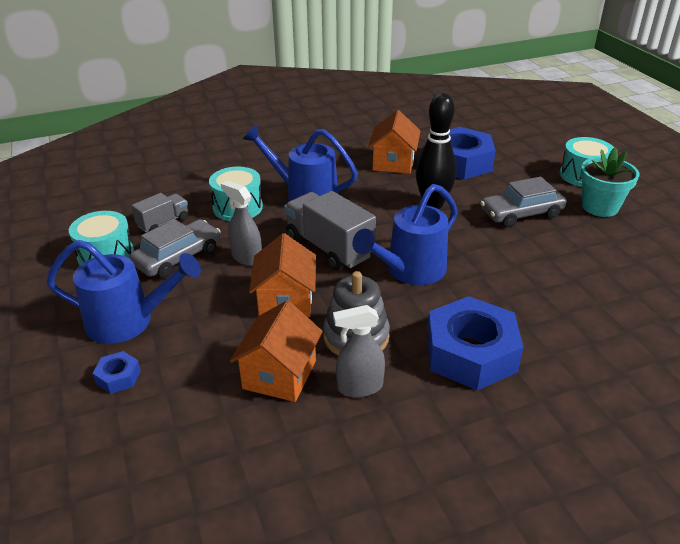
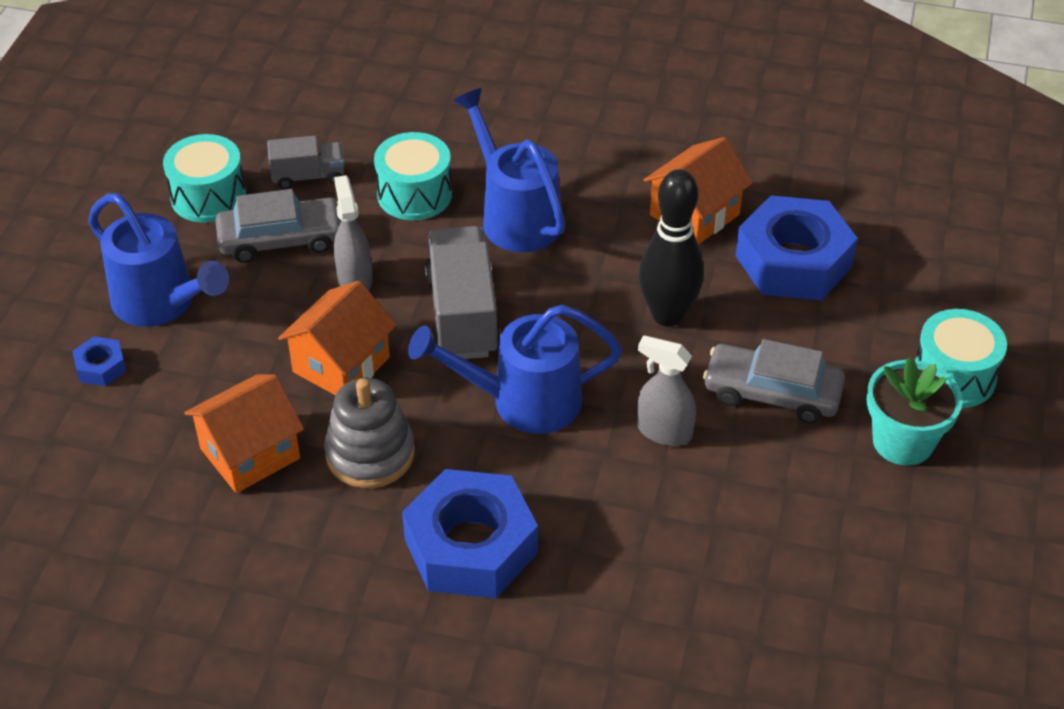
camera: 35 degrees right, 10 degrees up
(359, 387) = (313, 514): grey spray bottle -> grey spray bottle (664, 431)

